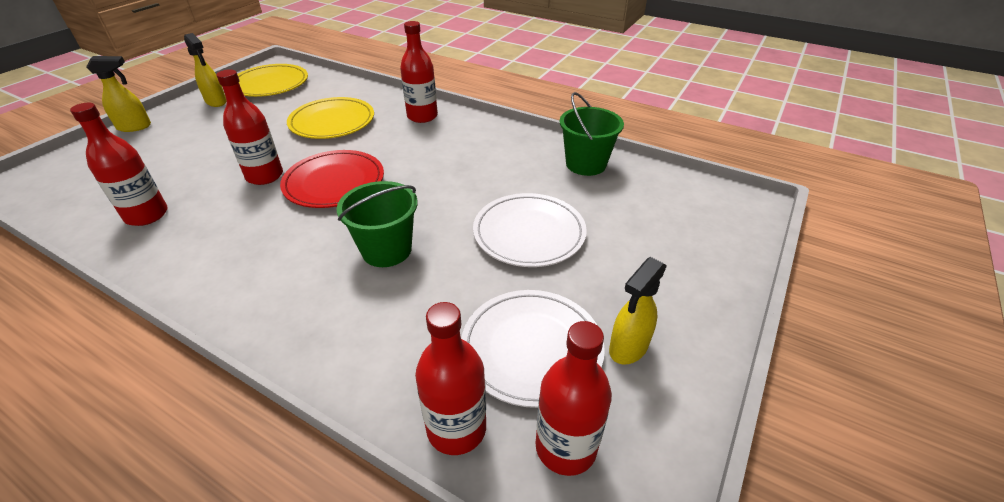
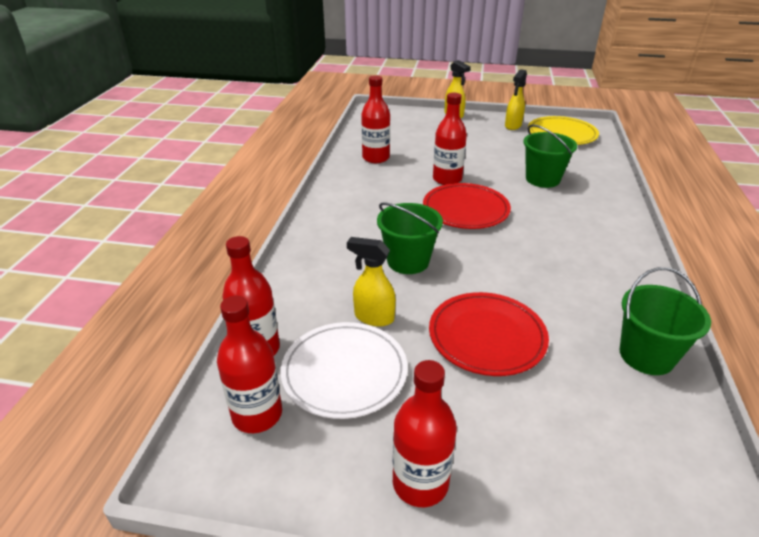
camera: 70 degrees right, 5 degrees down
(332, 122) = (542, 179): yellow plate -> green bucket
(422, 116) = (606, 219): red bottle -> red bottle (420, 483)
(529, 233) = (487, 337): white plate -> red plate
(628, 348) = (374, 441): yellow spray bottle -> yellow spray bottle (373, 317)

